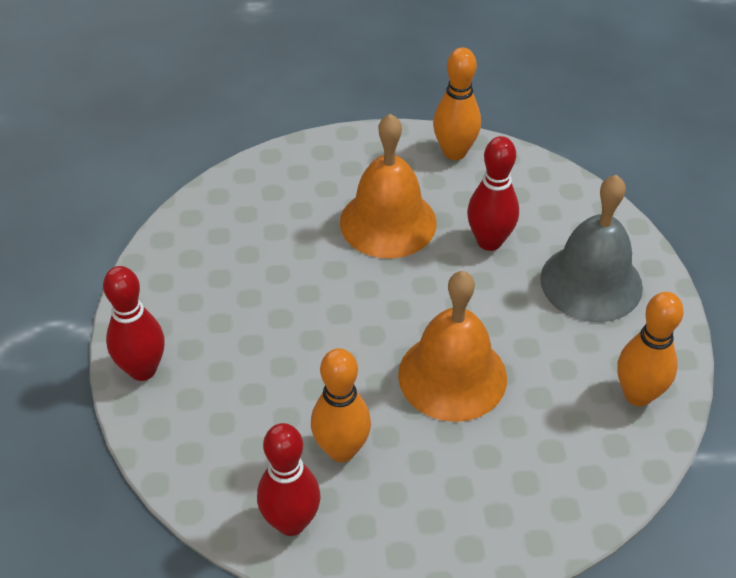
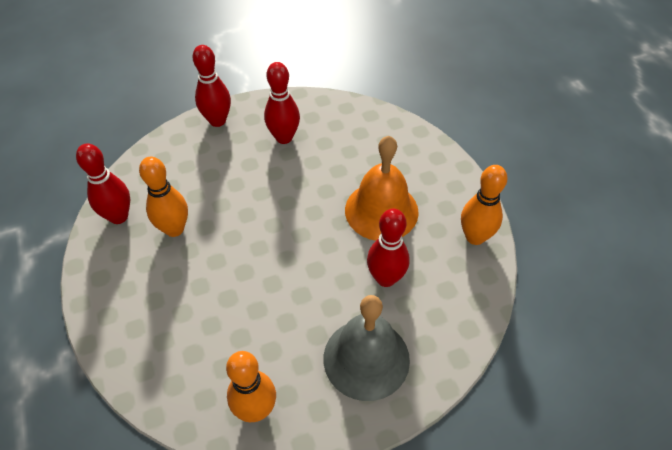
camera: 75 degrees right, 5 degrees up
(217, 295) = (284, 137): none -> red bowling pin
(452, 376) = (247, 278): orange bell -> none

